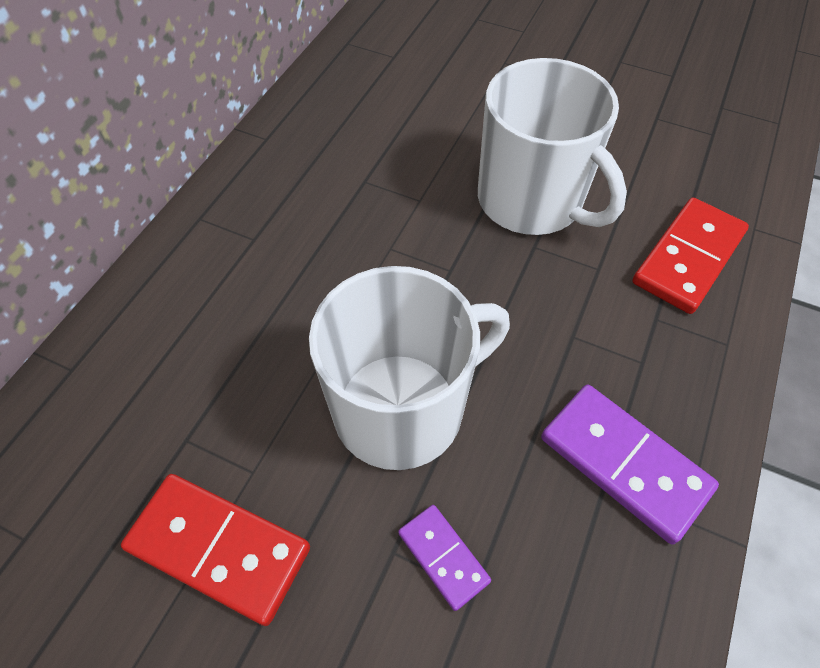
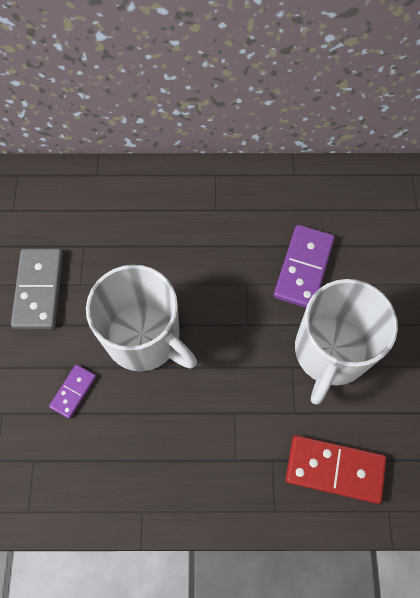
camera: 65 degrees right, 10 degrees up
(219, 549) = (39, 290): red domino -> grey domino
(623, 463) = (162, 467): purple domino -> purple domino (303, 268)

